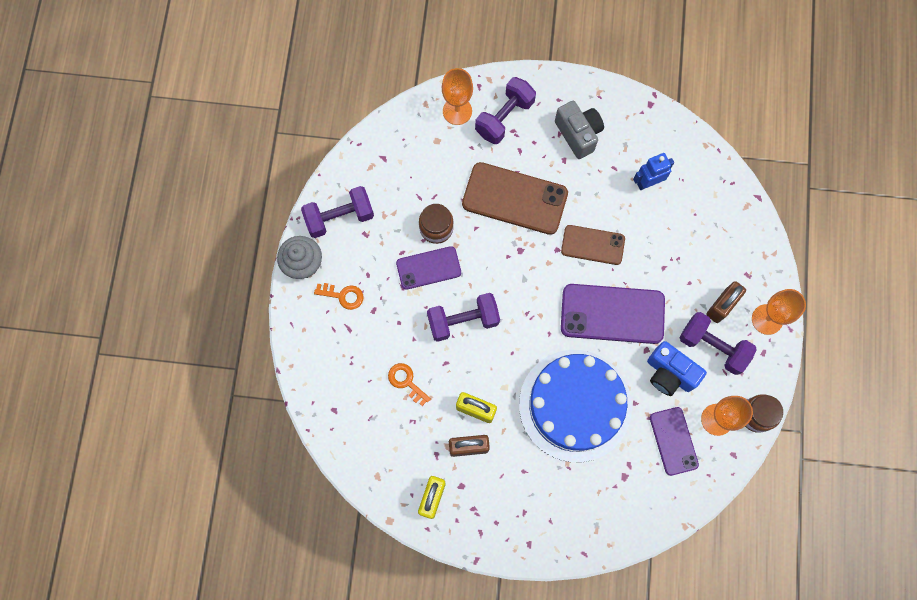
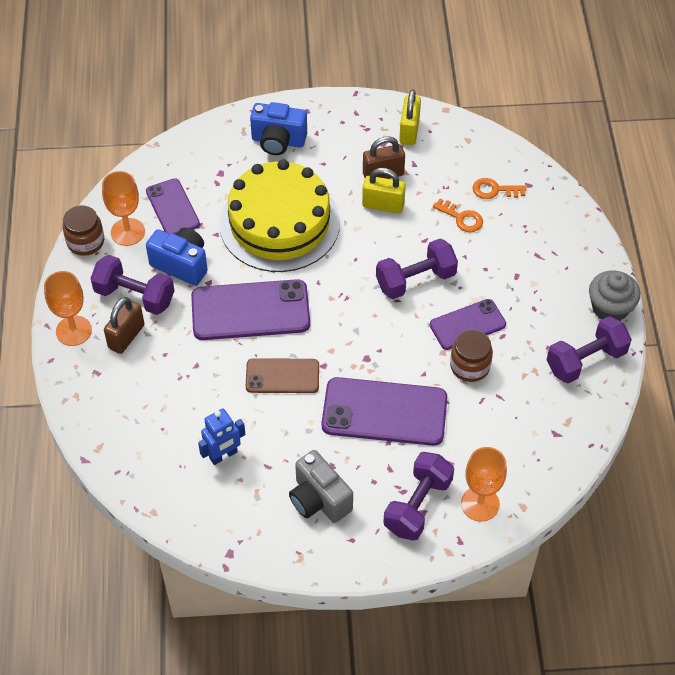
camera: 170 degrees right, 20 degrees down
(343, 295) = (554, 284): orange key -> orange key (494, 190)
(515, 198) = (384, 412): brown phone -> purple phone
(563, 508) = (278, 141): none -> blue camera
(575, 405) = (279, 223): blue cake -> yellow cake

